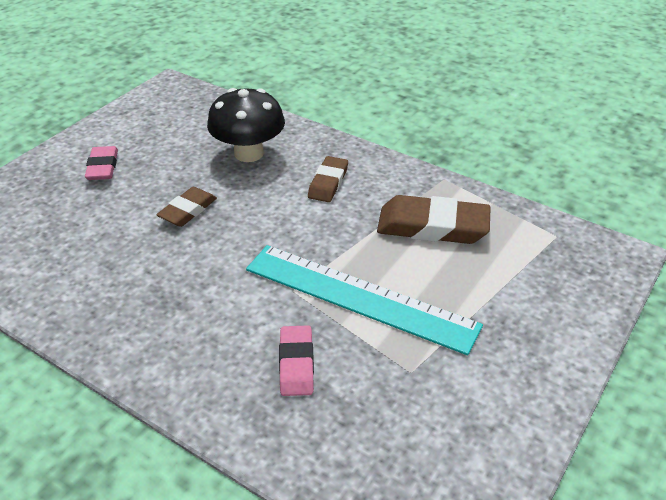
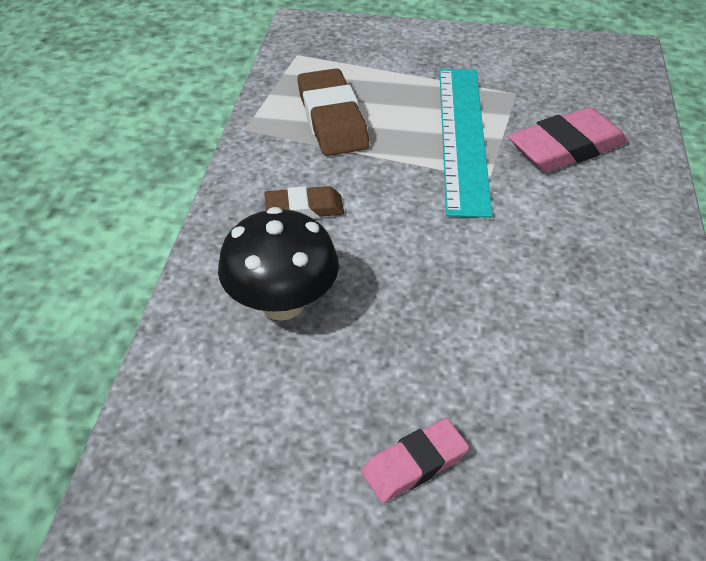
camera: 115 degrees left, 5 degrees up
(188, 210) = (438, 309): brown eraser -> none
(296, 364) = (566, 148): pink eraser -> pink eraser, size x1.69

